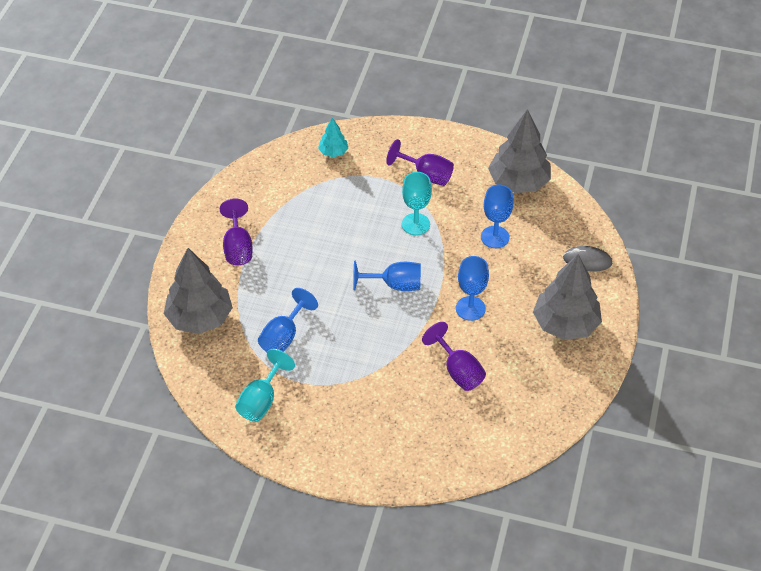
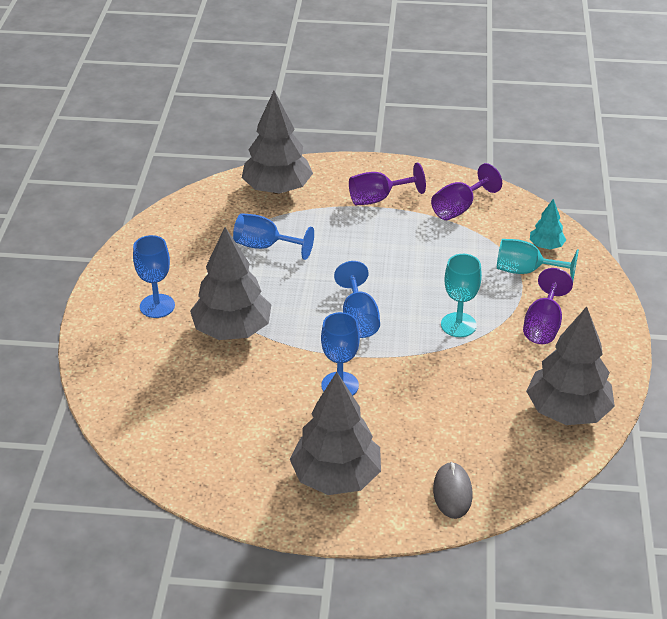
camera: 80 degrees right, 10 degrees down
(261, 400) = (180, 243): turquoise goblet -> turquoise goblet (526, 271)
(391, 372) = (232, 330): none -> grey tree
(458, 371) = (243, 384): purple goblet -> purple goblet (459, 208)
(495, 237) = (462, 397): blue goblet -> blue goblet (157, 306)

